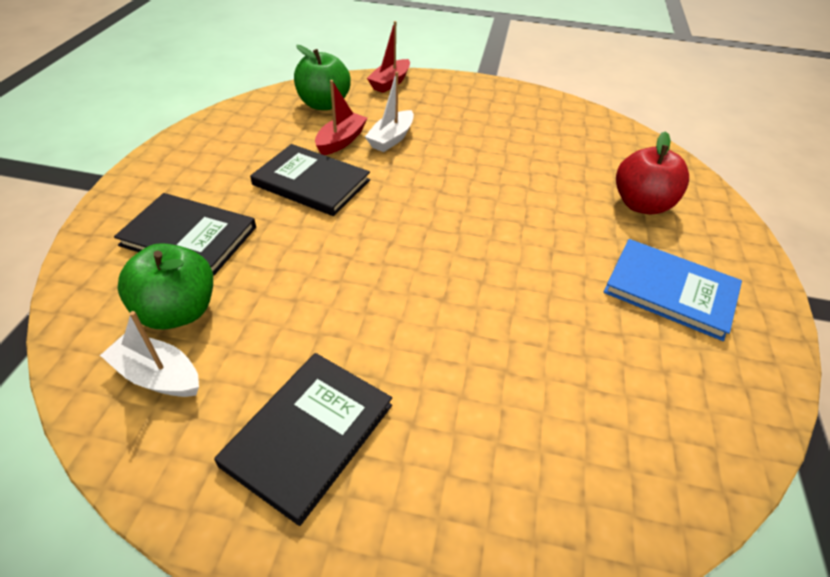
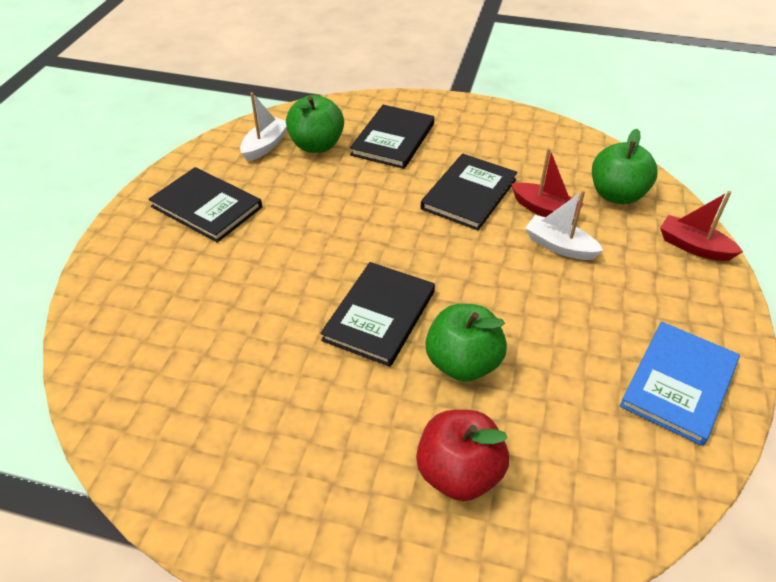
camera: 95 degrees right, 0 degrees up
(495, 246) = (379, 315): none -> black book
(538, 198) = (463, 363): none -> green apple
(670, 290) = (304, 456): blue book -> blue book (679, 384)

